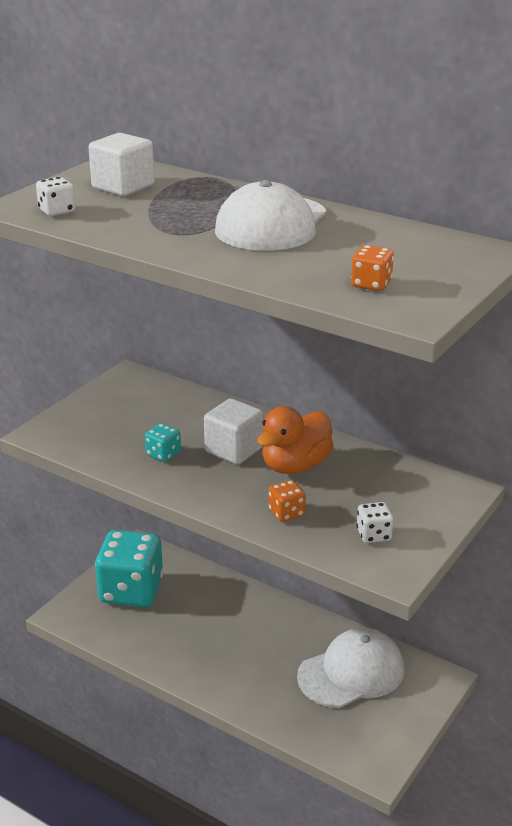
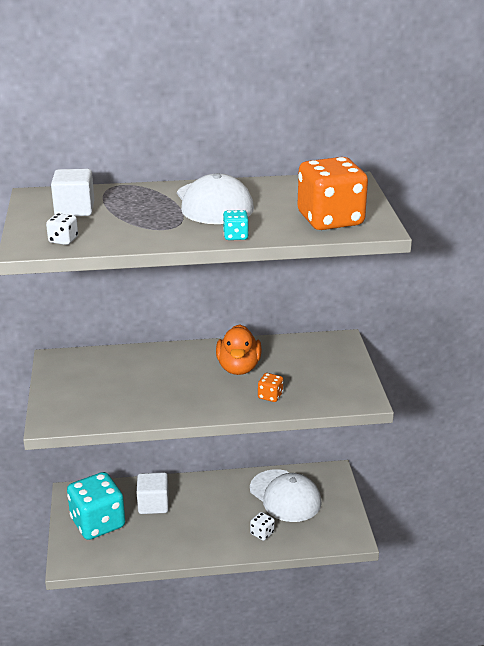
camera: 40 degrees left, 0 degrees up
(163, 454) = (151, 397): turquoise dice -> turquoise dice (235, 236)
(234, 450) = (190, 374): white cube -> white cube (153, 504)
(351, 673) = (285, 496): white cap -> white cap turned 120 degrees clockwise
(371, 284) = (330, 219): orange dice -> orange dice, size x2.42
(373, 535) = (330, 385): white dice -> white dice (262, 533)

